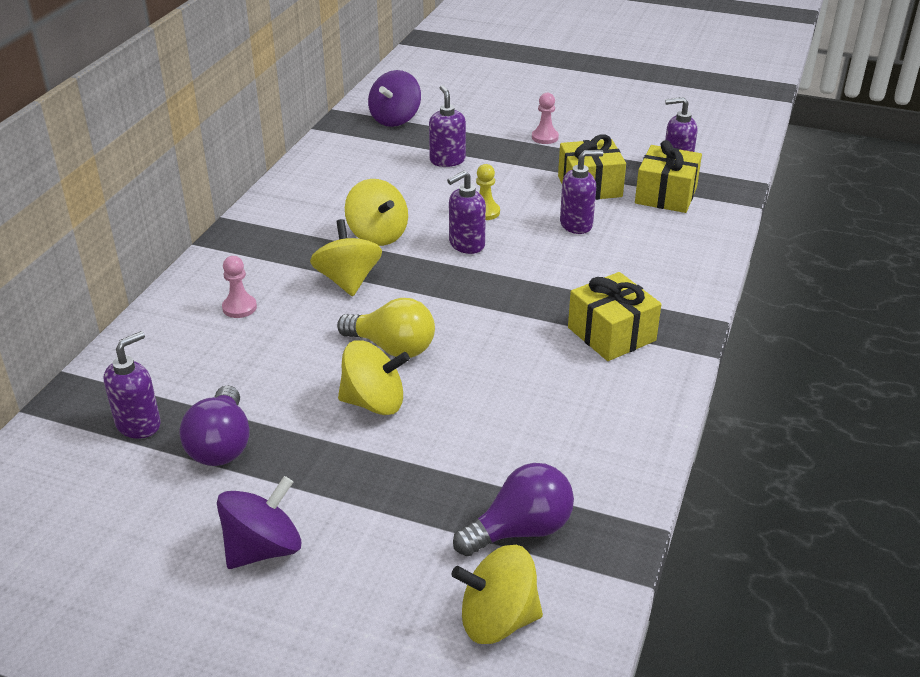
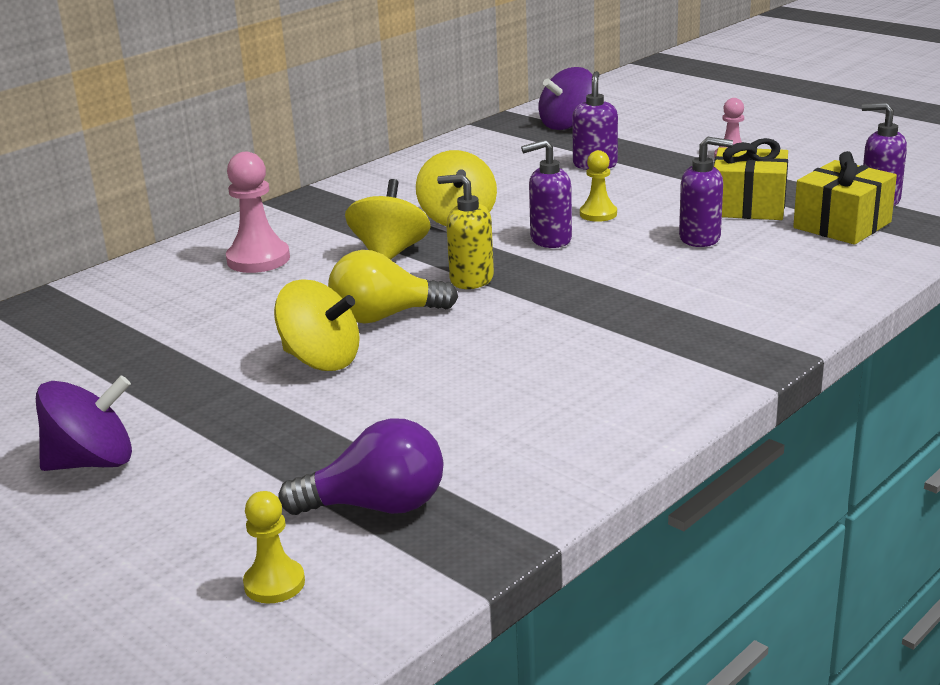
camera: 25 degrees right, 10 degrees down
(139, 424) = (74, 337): purple soap dispenser -> none
(221, 445) = (134, 368): purple light bulb -> none
(239, 307) = (258, 259): pink pawn -> pink pawn, size x1.61
(392, 348) = (385, 316): yellow light bulb -> yellow light bulb turned 120 degrees clockwise
(433, 296) = (471, 279): none -> yellow soap dispenser
(497, 620) = (274, 583): yellow spinning top -> yellow pawn
(611, 334) = (654, 344): yellow gift -> none

